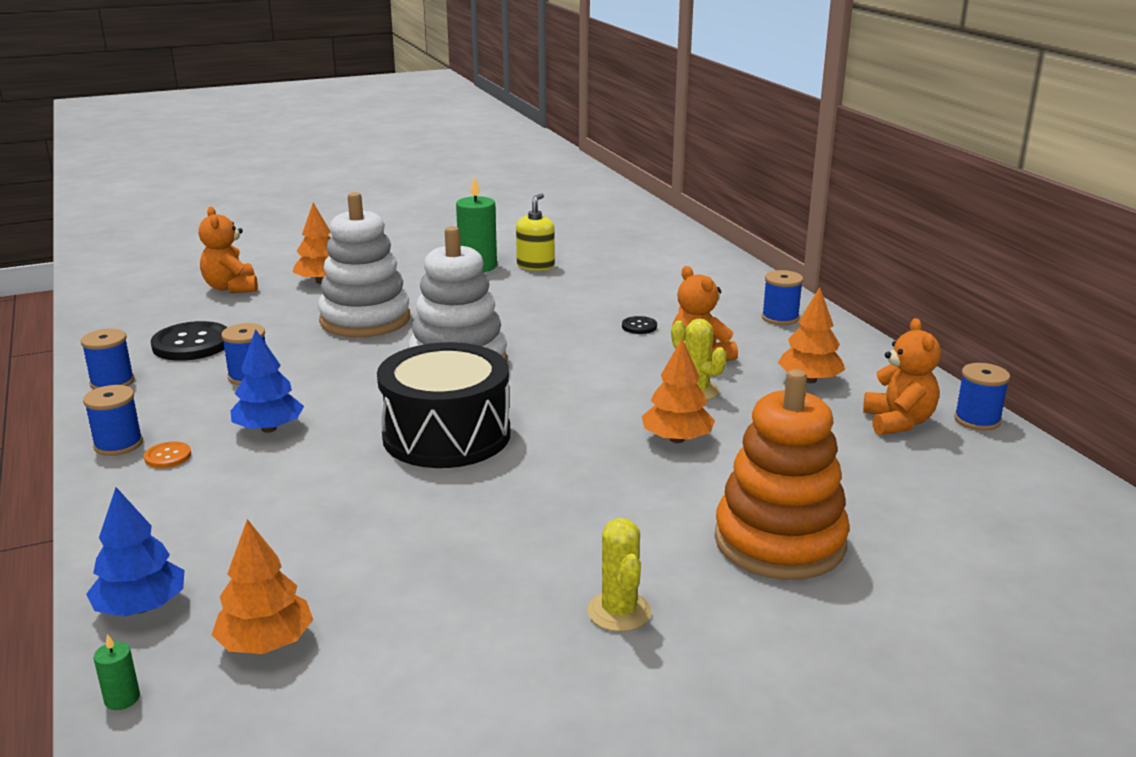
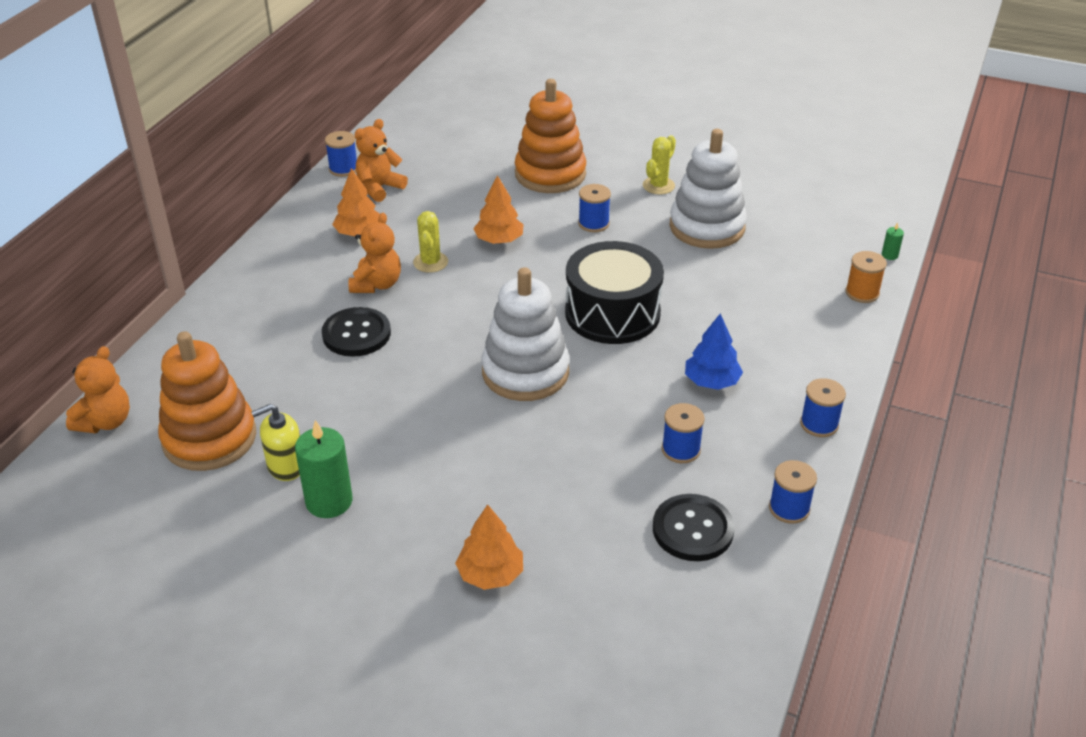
camera: 135 degrees left, 15 degrees up
(141, 607) = (862, 293): blue tree -> orange spool
(168, 456) = (792, 392): orange button -> none
(231, 288) = (582, 623): orange teddy bear -> orange teddy bear (105, 422)
(266, 643) = (815, 247): orange tree -> none
(365, 320) = (525, 473): white stacking toy -> white stacking toy (707, 227)
(608, 256) = (209, 438): none -> orange stacking toy
(639, 326) = (356, 334): black button -> black button, size x2.08
(780, 318) = (261, 285): blue spool -> blue spool (593, 223)

